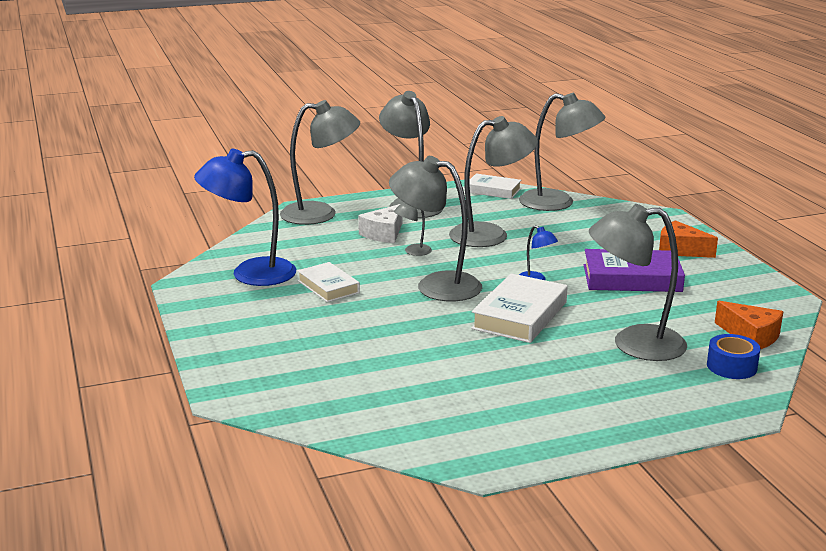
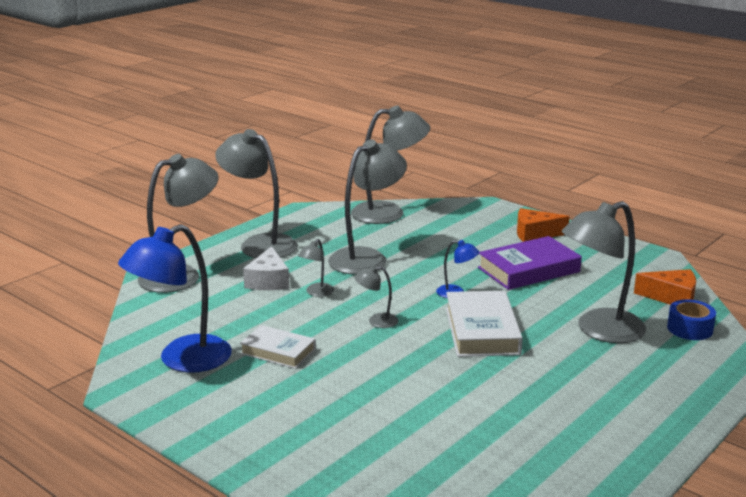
camera: 30 degrees left, 0 degrees up
(436, 285) = (376, 321): grey lamp -> grey lamp, size x0.45
(493, 190) = (319, 213): white book -> none

